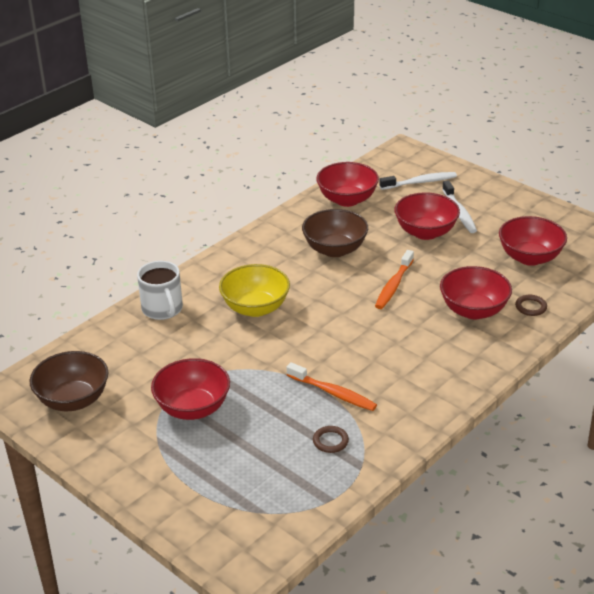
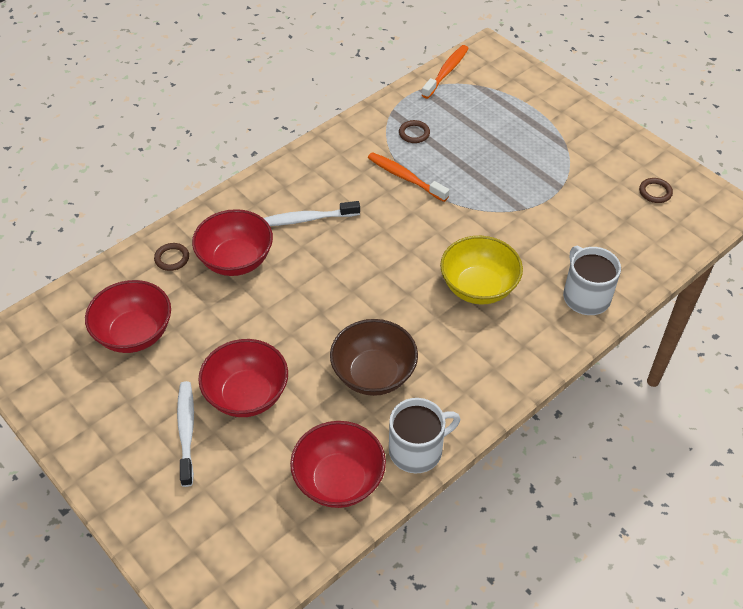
camera: 175 degrees left, 15 degrees up
(73, 400) = (655, 192): brown bowl -> brown ring
(193, 408) = (538, 174): red bowl -> none
(297, 216) = (417, 450): none -> white mug
(393, 285) = (314, 305): orange toothbrush -> orange toothbrush (446, 72)
(420, 182) = (218, 511): white toothbrush -> white toothbrush (307, 219)

